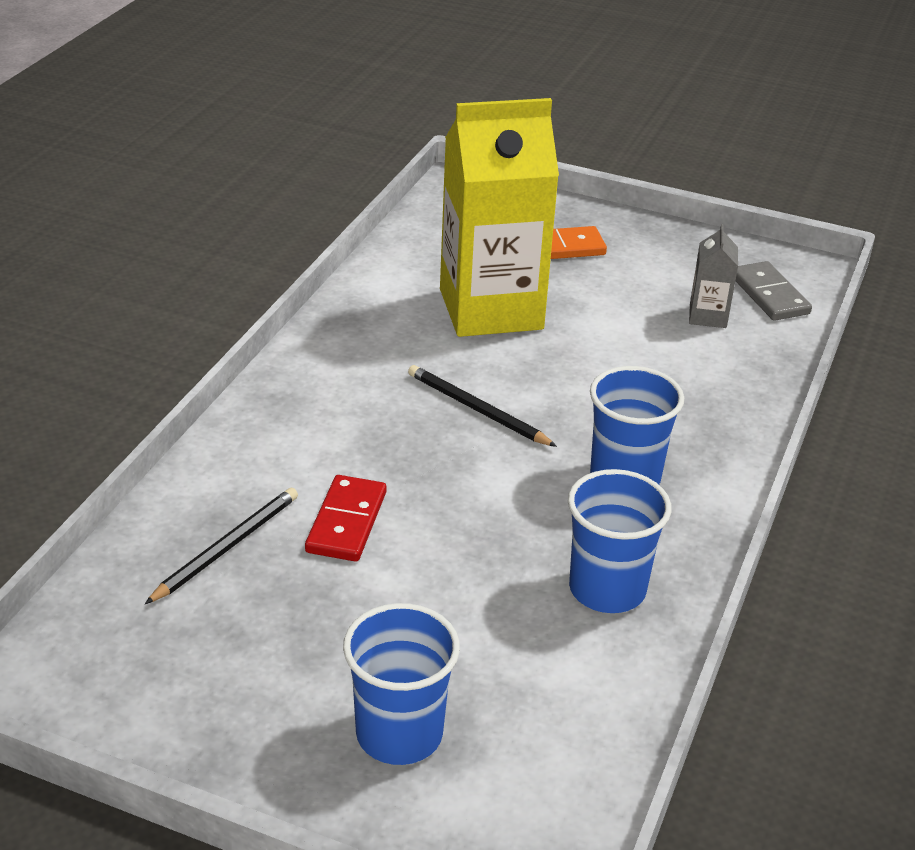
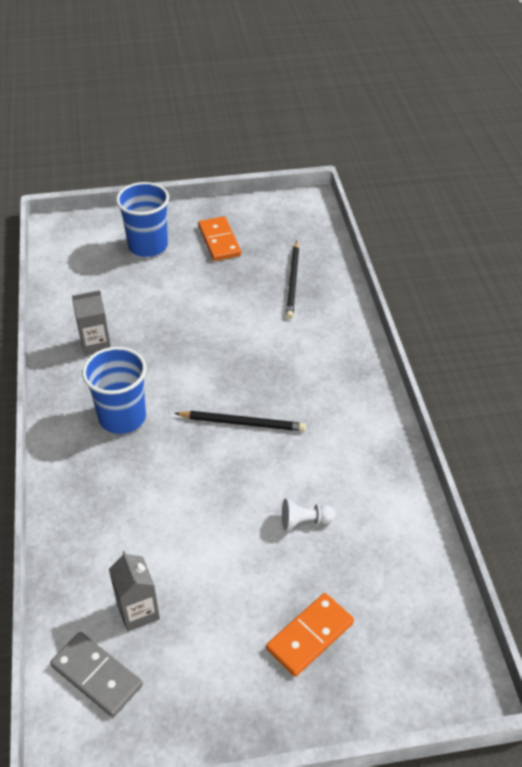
camera: 150 degrees right, 10 degrees up
(264, 679) = (219, 241): none -> orange domino
(346, 522) = (251, 319): red domino -> none
(491, 309) = (304, 521): yellow carton -> white pawn
(607, 589) = (95, 344): blue cup -> grey carton

